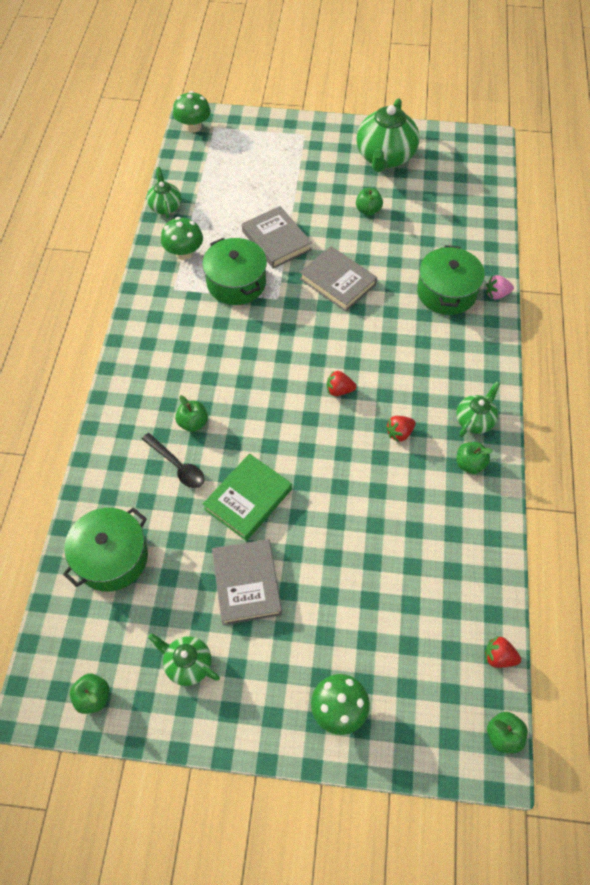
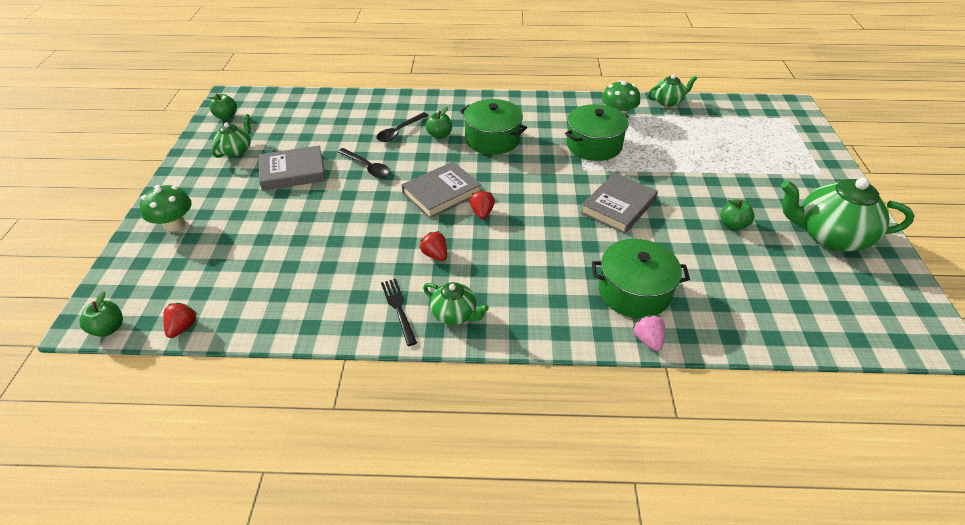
camera: 85 degrees right, 15 degrees down
(112, 557) = (325, 112): green pot -> green pot (492, 139)
(193, 127) = (780, 106): green mushroom -> none
(248, 499) = (367, 167): green book -> black spoon
(276, 240) = (656, 164): grey book -> grey book (441, 193)
(469, 464) = (399, 309): green apple -> black fork

